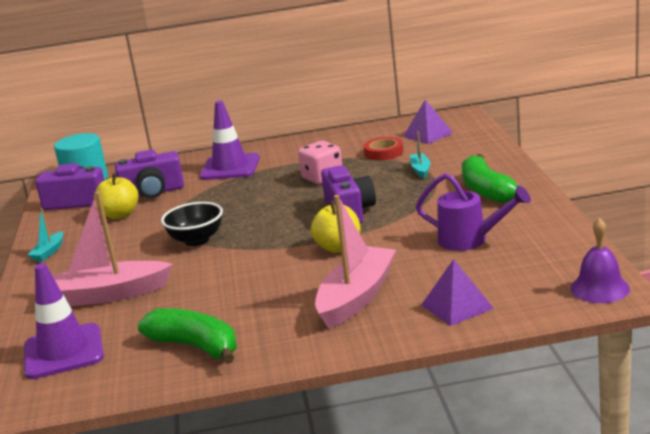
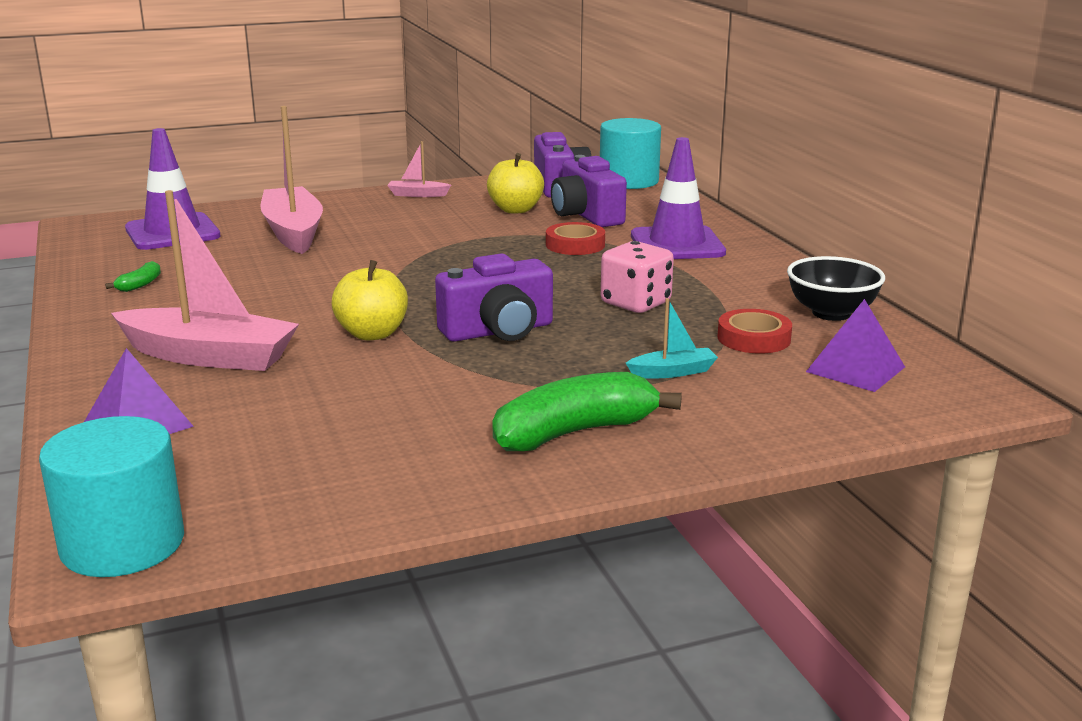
camera: 75 degrees right, 0 degrees up
(49, 252) = (417, 195): turquoise boat -> pink boat
(195, 346) = (140, 284): green banana -> green banana, size x0.44
(196, 240) = (427, 254): black bowl -> black bowl (831, 313)
(211, 195) = (575, 245): none -> red tape
(470, 240) = (363, 425): purple watering can -> none
(599, 288) = (122, 544): purple bell -> turquoise cylinder

